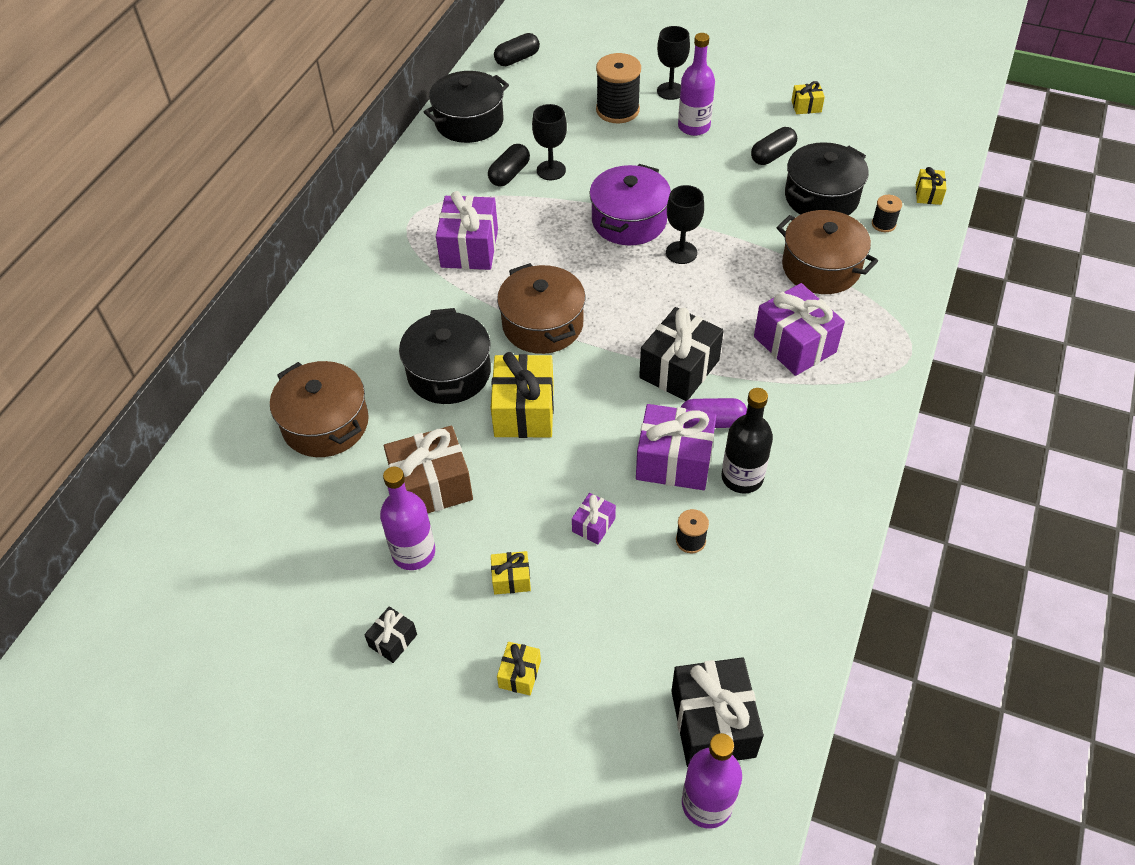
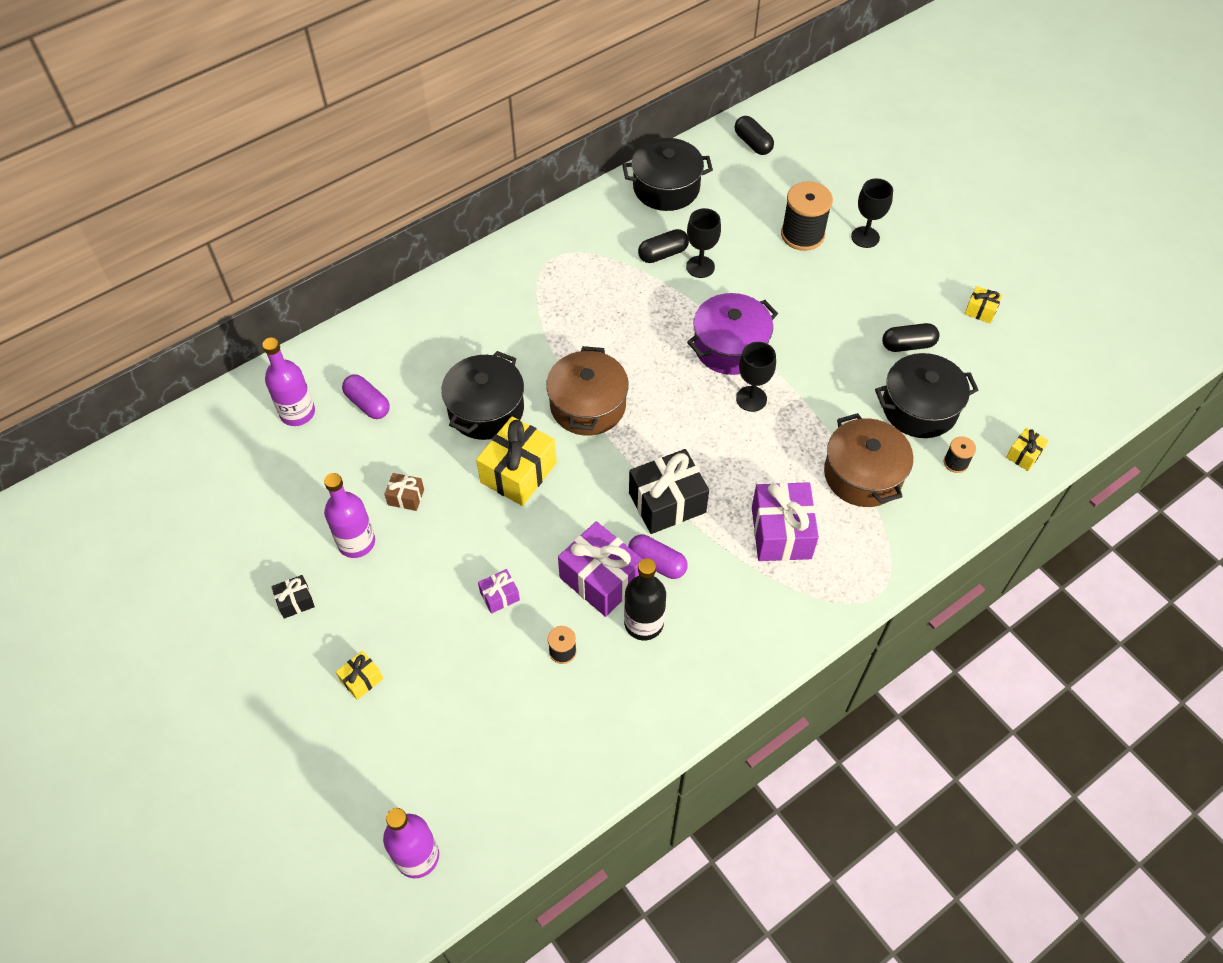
camera: 30 degrees right, 5 degrees up
(325, 424) = (368, 404): brown pot -> purple capsule
(431, 486) = (406, 497): brown gift -> brown gift, size x0.49
(469, 248) = (580, 307): purple gift -> none
(511, 579) = (409, 603): yellow gift -> none
(517, 59) = (753, 143): black capsule -> black capsule turned 60 degrees clockwise
(694, 127) = (858, 283): purple bottle -> purple bottle (297, 413)
(712, 723) = (467, 801): black gift -> none

